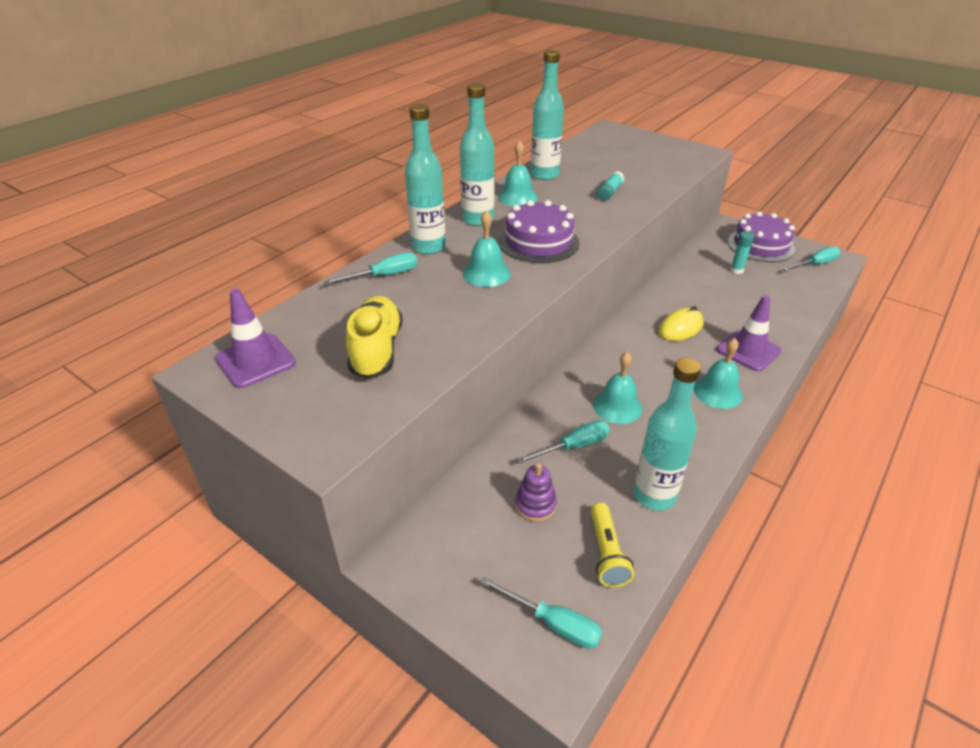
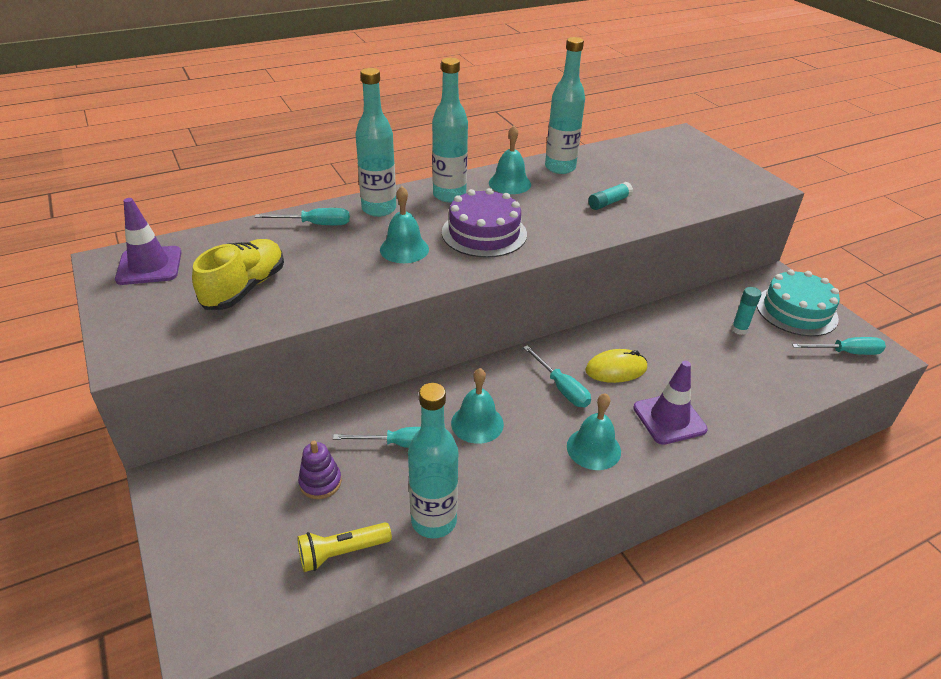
camera: 25 degrees right, 0 degrees up
(553, 623) = (243, 590): turquoise screwdriver -> turquoise screwdriver (561, 388)
(606, 553) = (342, 552): yellow flashlight -> yellow flashlight turned 45 degrees clockwise
(760, 245) = (796, 311): purple cake -> turquoise cake

